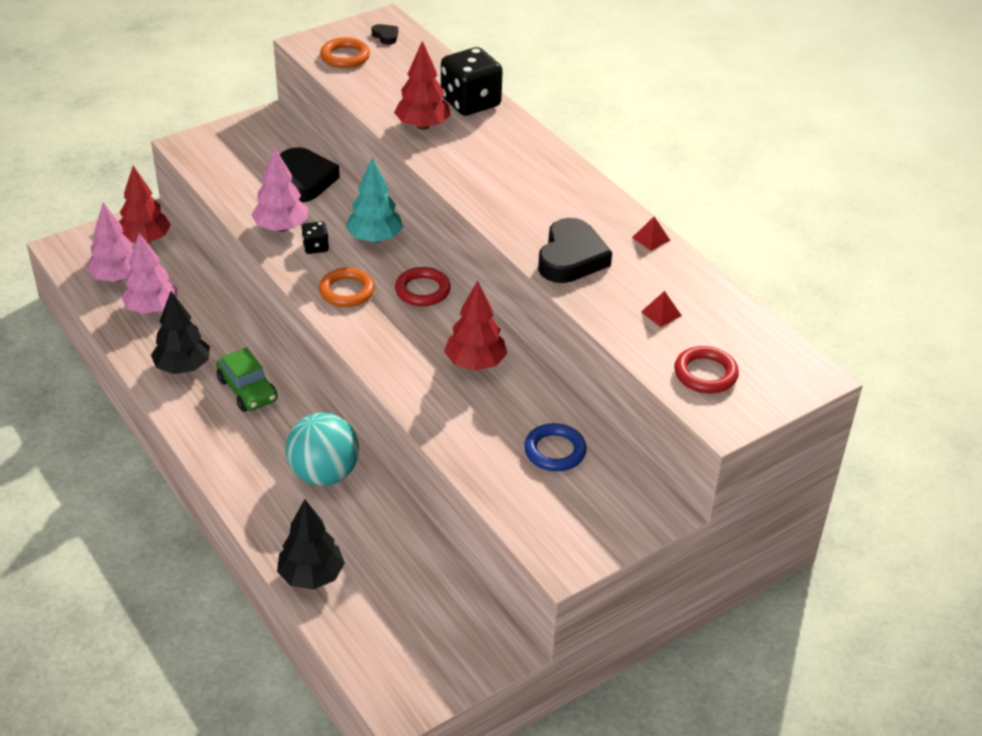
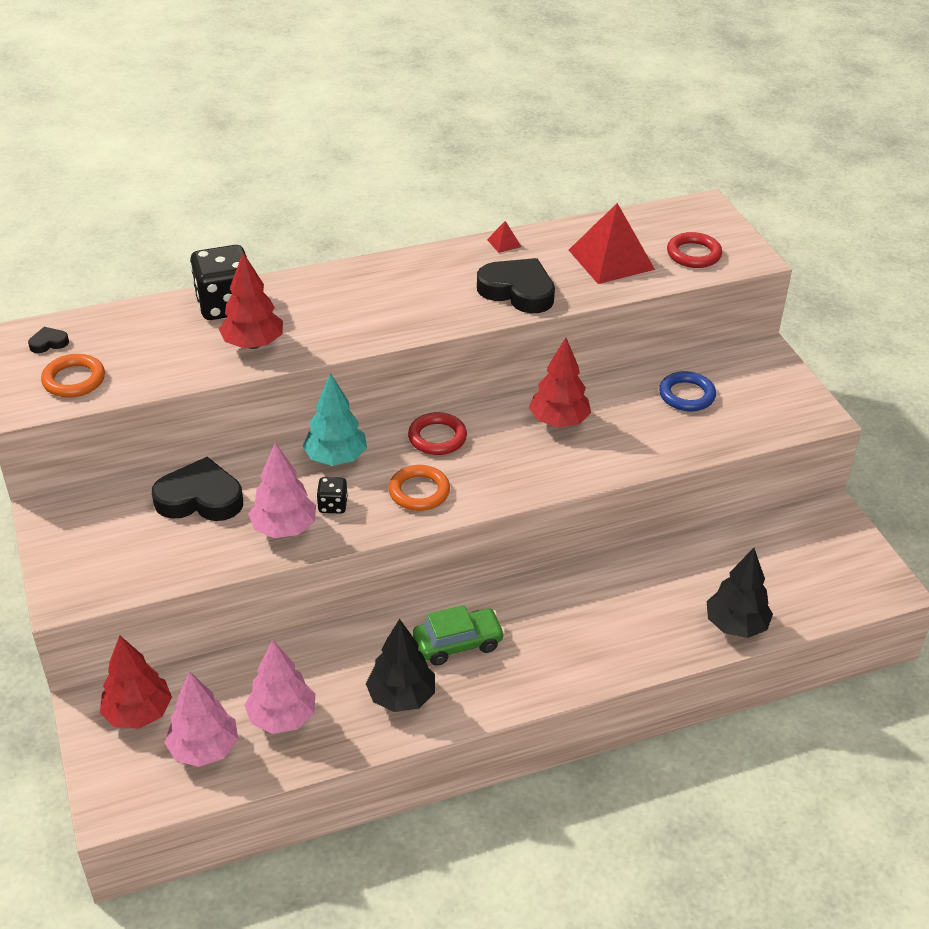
camera: 75 degrees left, 0 degrees up
(324, 474) = (600, 598): turquoise ball -> none
(661, 313) = (611, 259): red pyramid -> red pyramid, size x2.44

